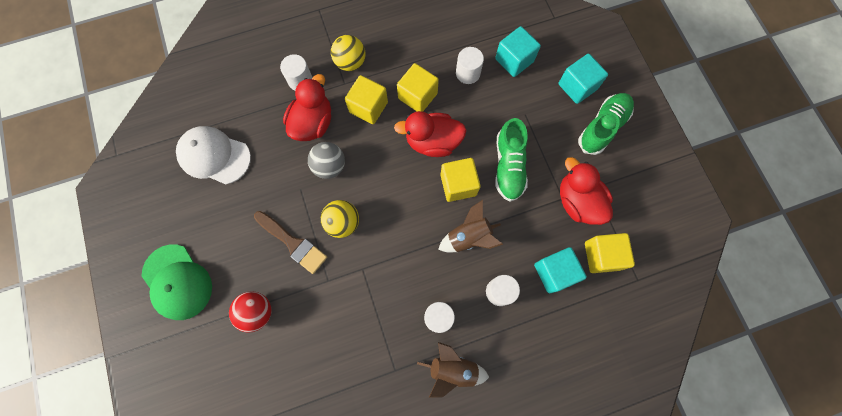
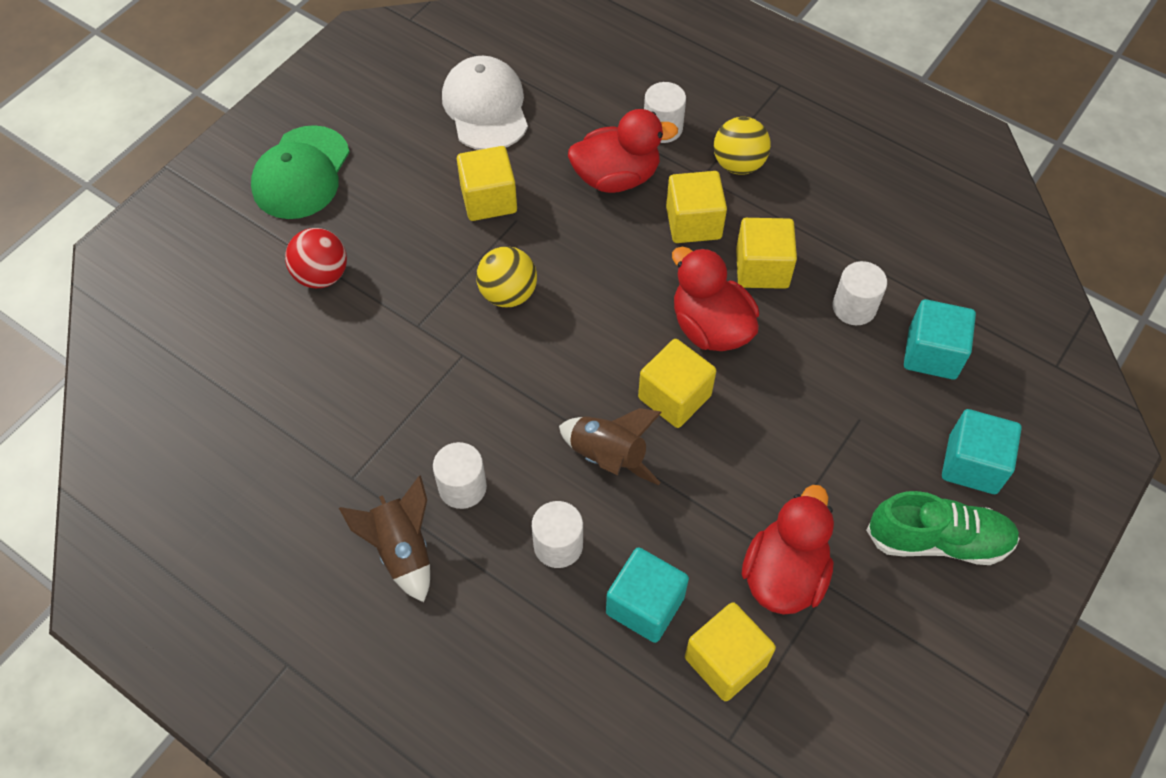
camera: 55 degrees right, 15 degrees down
(276, 194) = (489, 199): none -> yellow cube
(293, 243) = (438, 257): brown brush -> none
(329, 166) = (573, 232): grey ball -> none
(508, 166) = (758, 445): green shoe -> none

